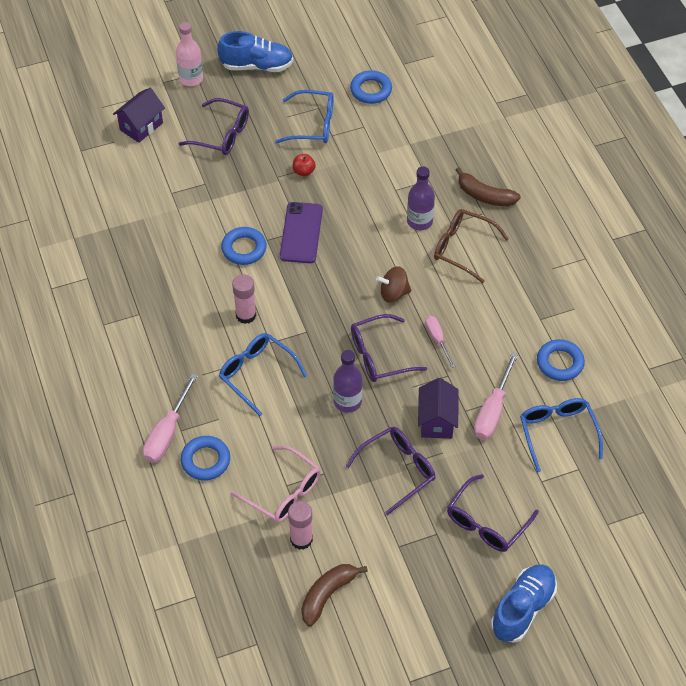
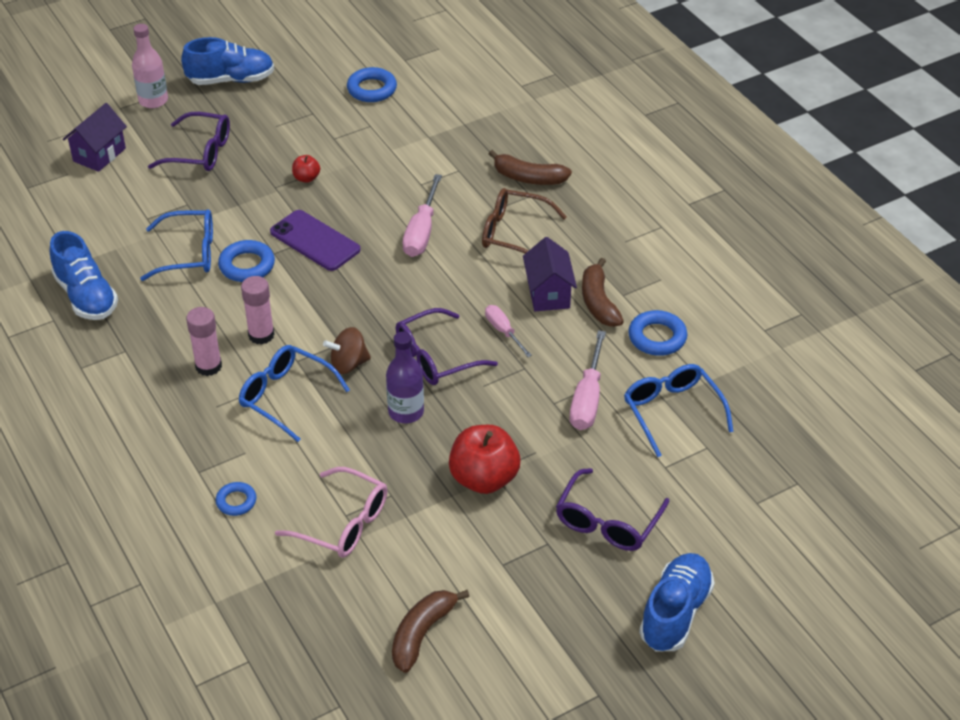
camera: 10 degrees left, 10 degrees down
(115, 260) = (86, 296): none -> blue shoe
(167, 433) = (181, 477): pink screwdriver -> pink screwdriver (422, 232)
(205, 460) = (236, 501): blue ring -> blue ring, size x0.63
(301, 233) = (315, 241): purple phone -> purple phone turned 45 degrees counterclockwise
(301, 539) = (376, 574): pink glue stick -> pink glue stick (208, 366)
(313, 125) = (309, 130): blue glasses -> blue glasses (189, 253)
(393, 293) = (440, 290): brown spinning top -> brown spinning top (348, 364)
(398, 470) = (484, 479): purple glasses -> red apple
(419, 221) = (456, 212): purple bottle -> none
(436, 421) = (521, 418): purple house -> purple house (548, 294)
(519, 323) = (598, 302): none -> brown banana

